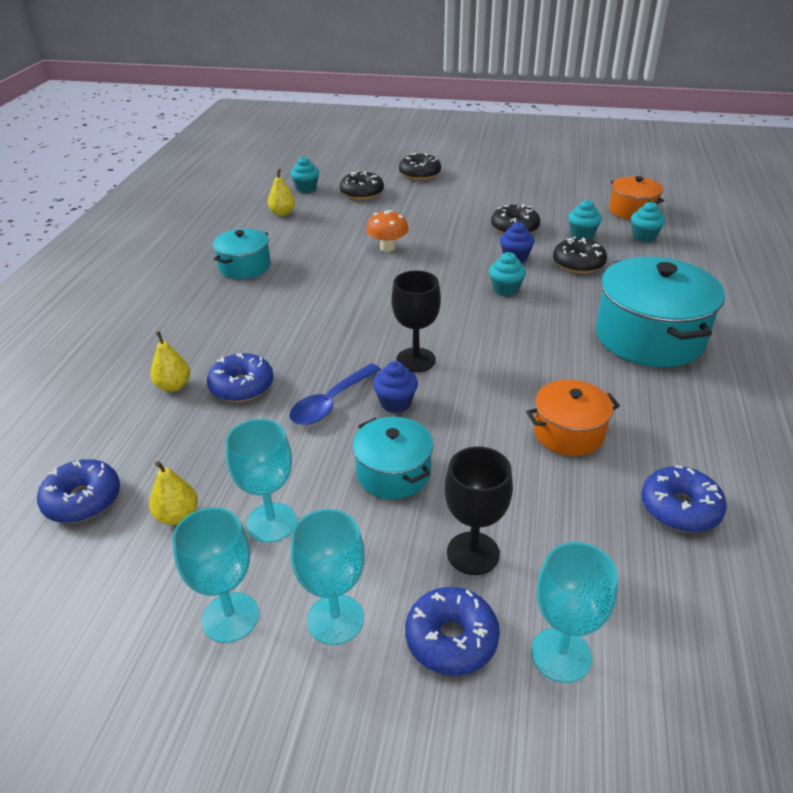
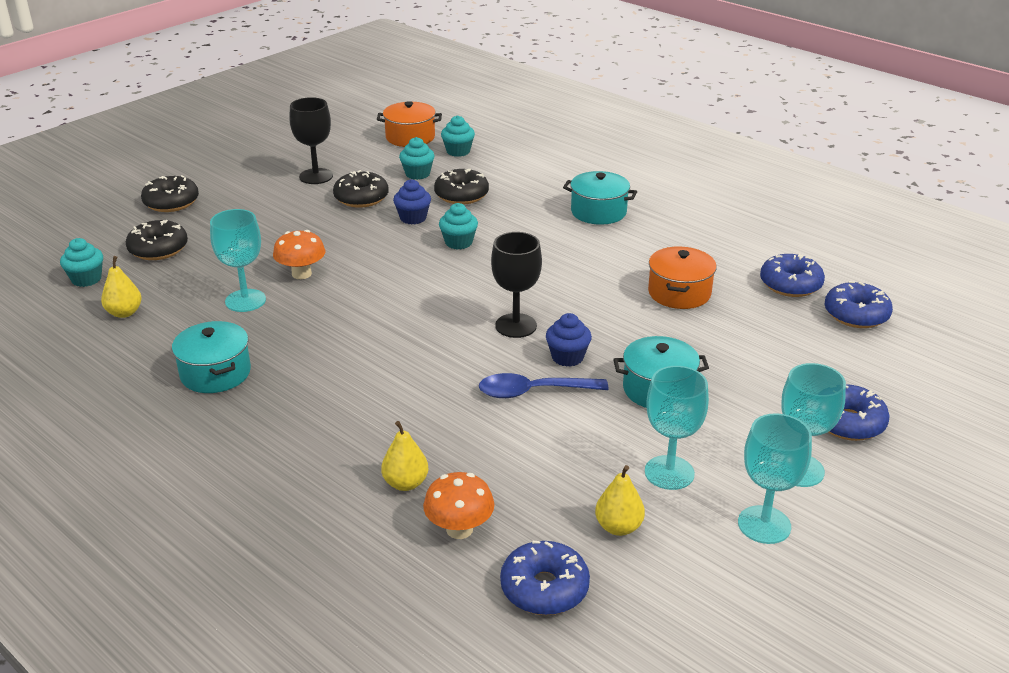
camera: 60 degrees left, 5 degrees down
(133, 431) = (459, 529): none -> orange mushroom
(242, 386) = (453, 437): blue donut -> blue donut (856, 314)
(330, 403) = (533, 392): blue spoon -> blue spoon turned 105 degrees clockwise
(473, 553) = (774, 384): black goblet -> black goblet (316, 176)
(561, 654) = (885, 383): turquoise goblet -> turquoise goblet (245, 300)
(649, 337) = (598, 212): turquoise pot -> turquoise pot, size x0.56

